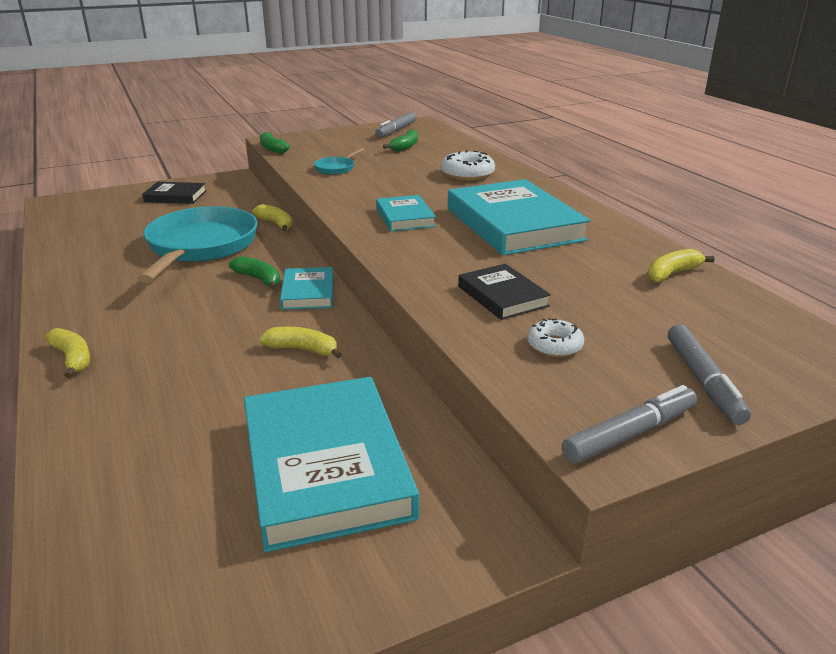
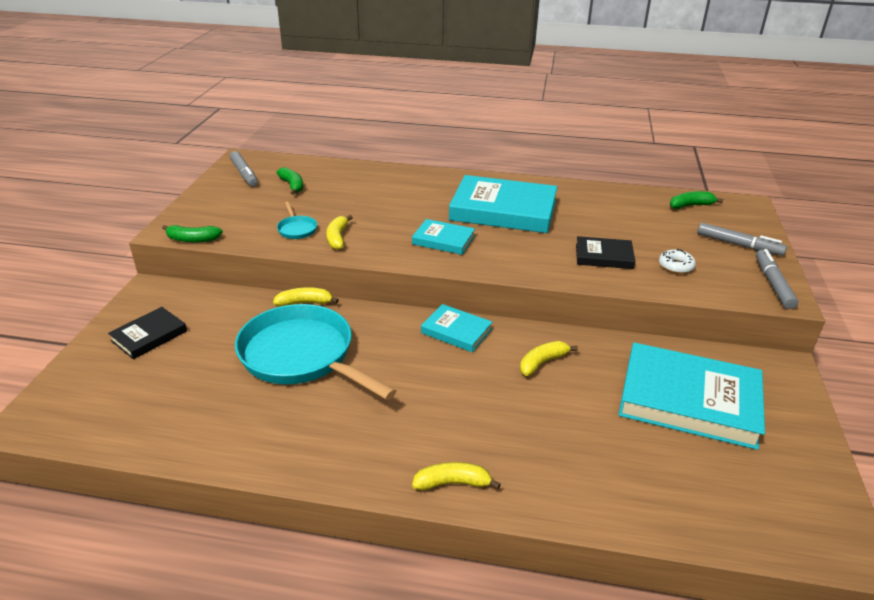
camera: 55 degrees left, 5 degrees up
(259, 279) = (407, 346): green banana -> green banana (691, 205)
(467, 174) = (391, 188): white donut -> none
(672, 274) = (622, 199): yellow banana -> yellow banana (337, 238)

